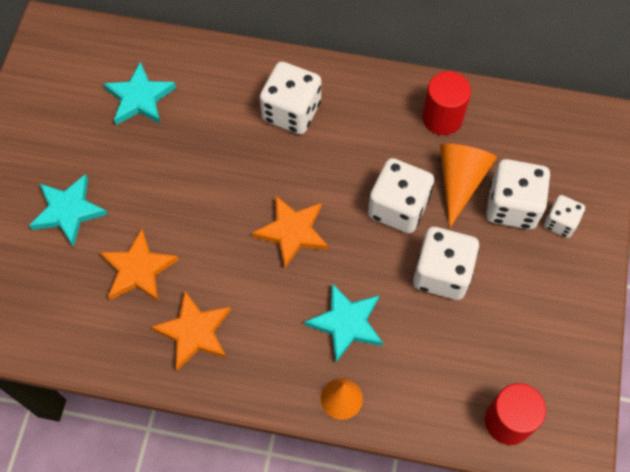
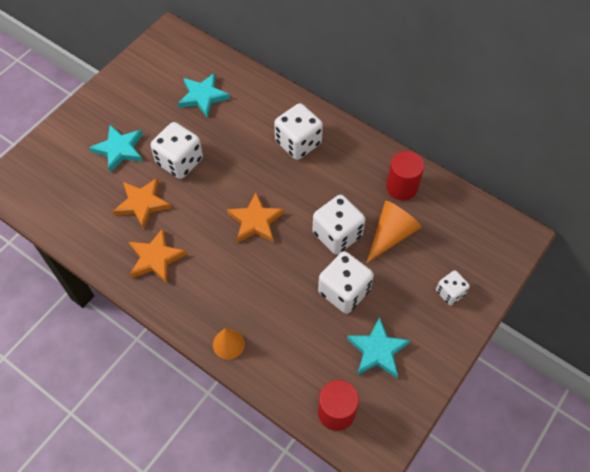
camera: 25 degrees right, 5 degrees down
(346, 323) = (259, 296): turquoise star -> turquoise star (377, 350)
(512, 206) = (420, 267): white dice -> white dice (180, 161)

